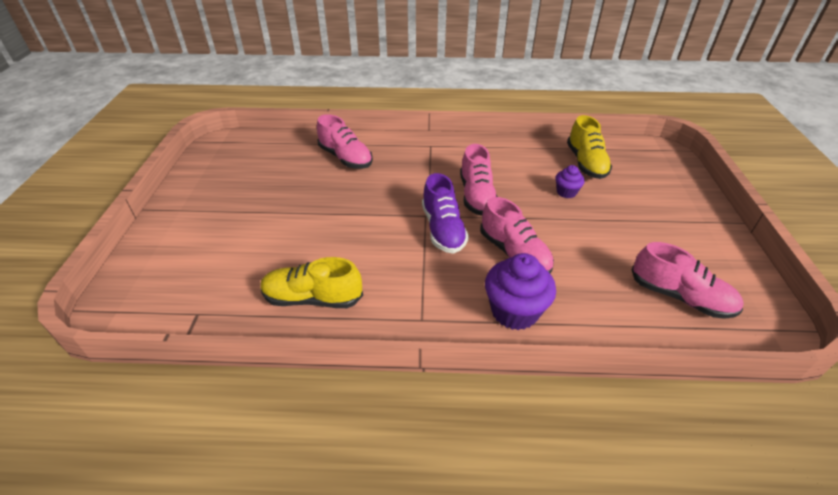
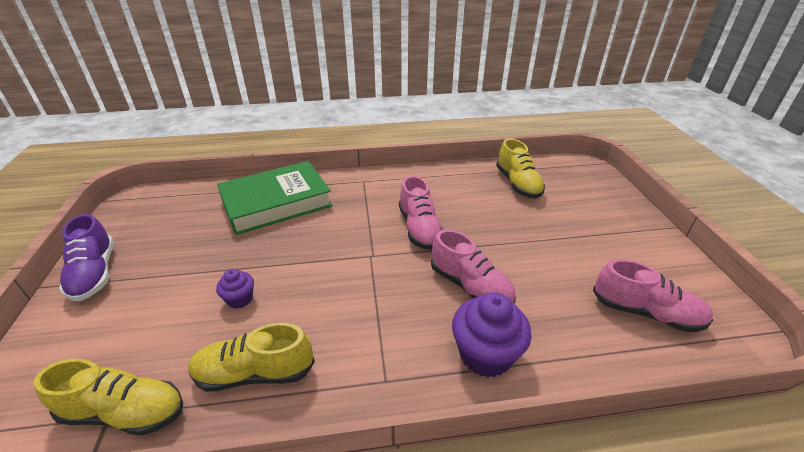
camera: 10 degrees left, 5 degrees down
(209, 312) = (125, 412): none -> yellow shoe
(345, 158) = (276, 202): pink shoe -> green book
(443, 229) = (391, 269): purple shoe -> purple shoe (94, 273)
(566, 192) = (507, 215): purple cupcake -> purple cupcake (240, 299)

